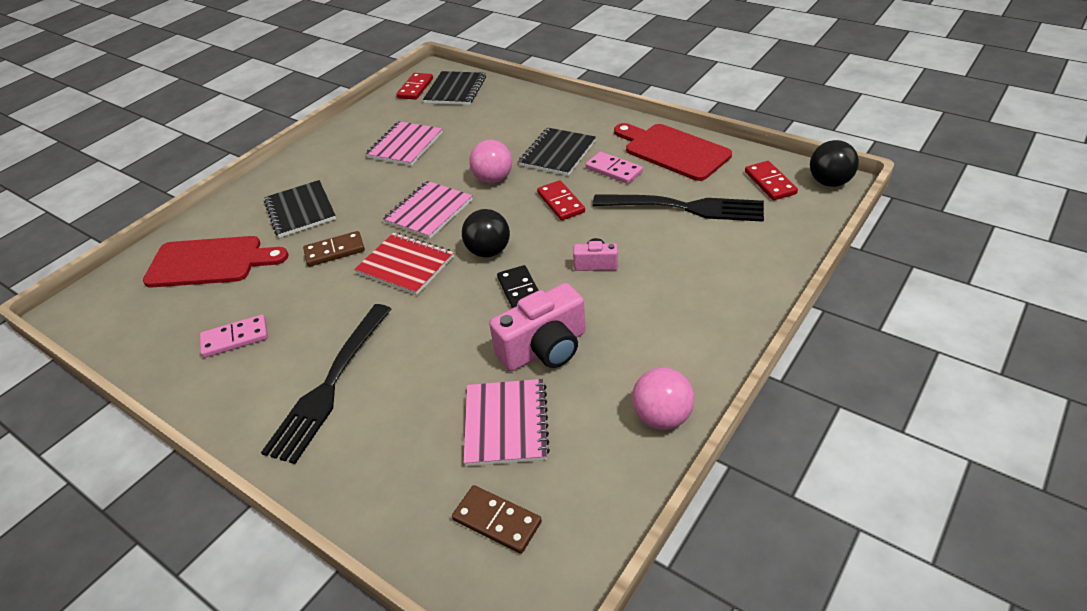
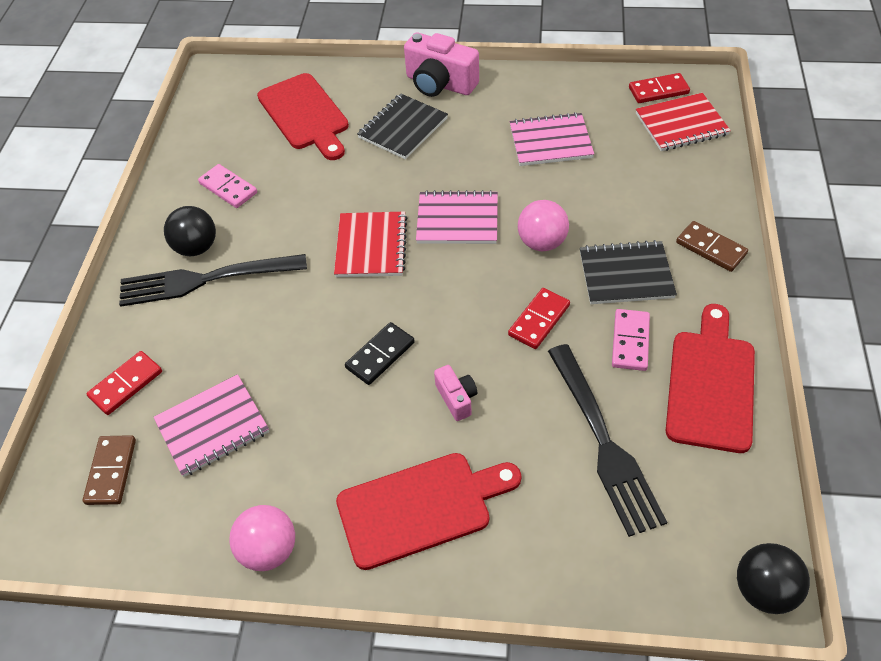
camera: 60 degrees right, 10 degrees up
(334, 251) = (362, 185): brown domino -> brown domino (711, 248)
(456, 90) = (681, 124): black notebook -> red notebook
(488, 251) = (425, 298): black ball -> black ball (196, 247)
(544, 348) = (314, 411): pink camera -> pink camera (440, 84)
(679, 312) = (421, 508): none -> red cutting board
(770, 183) = (714, 517): red domino -> red domino (126, 384)

